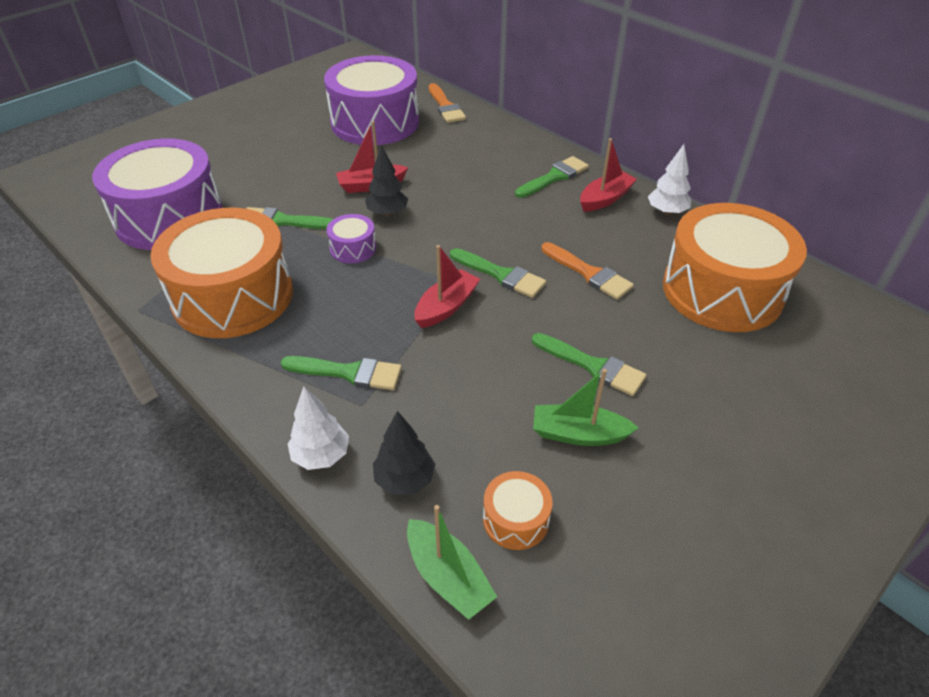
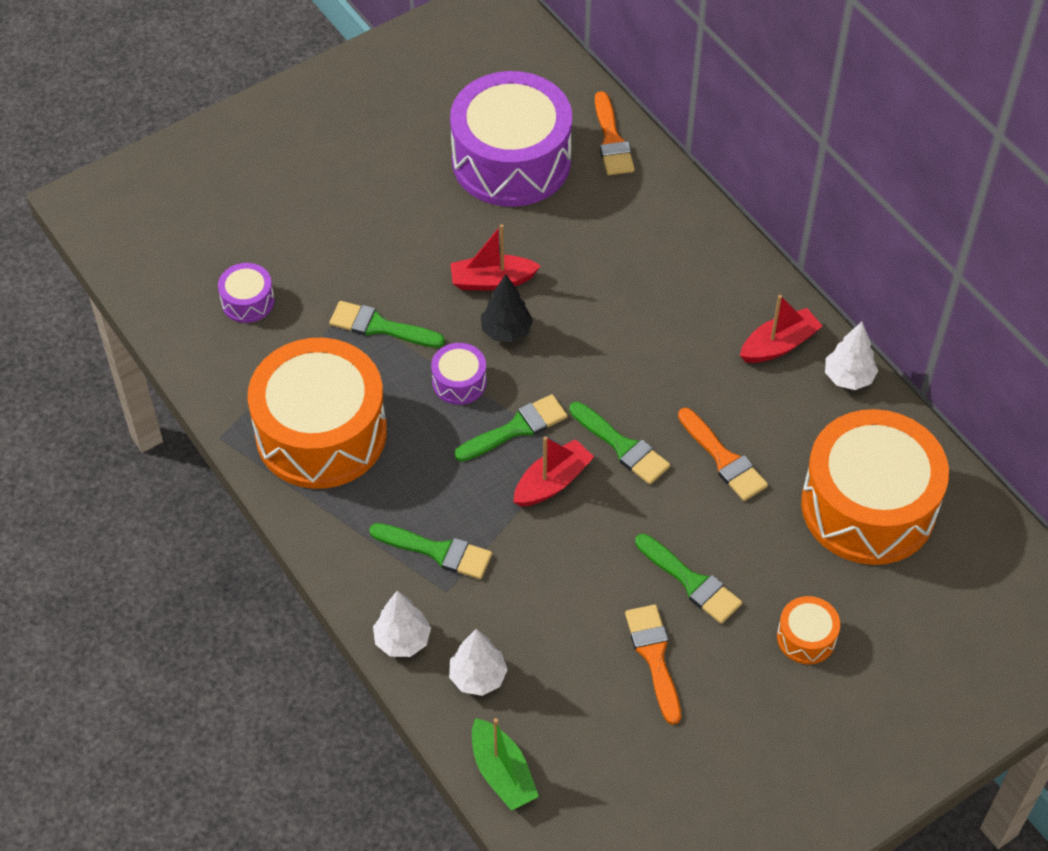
camera: 10 degrees right, 10 degrees up
(169, 217) = (248, 301): purple drum -> purple drum, size x0.42
(405, 479) = (478, 677): black tree -> white tree
(516, 519) = (572, 732): orange drum -> orange drum (806, 637)
(554, 177) = (725, 298): green brush -> green brush (516, 428)
(578, 434) = (654, 657): green boat -> orange brush

